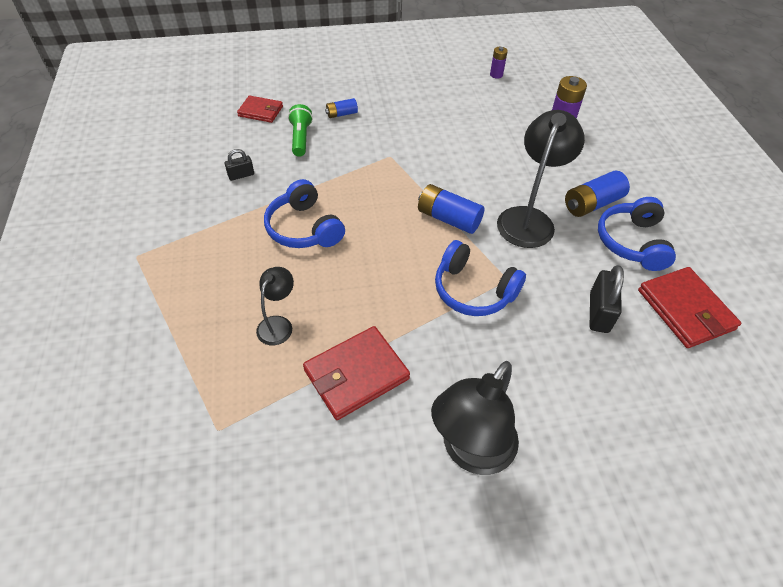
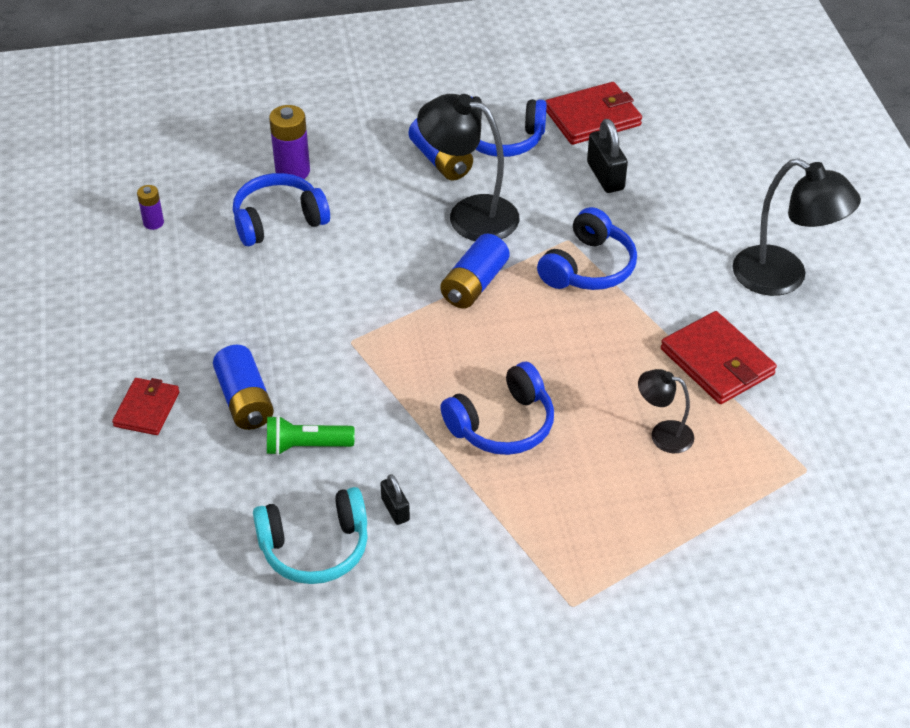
camera: 90 degrees left, 5 degrees down
(221, 143) = (315, 547): none -> turquoise headphones
(261, 111) = (230, 506): red wallet -> red wallet (147, 409)
(341, 114) = (245, 400): blue battery -> blue battery, size x1.75
(506, 123) = (278, 220): none -> blue headphones
(599, 312) = (605, 176): black padlock -> black padlock turned 60 degrees clockwise

